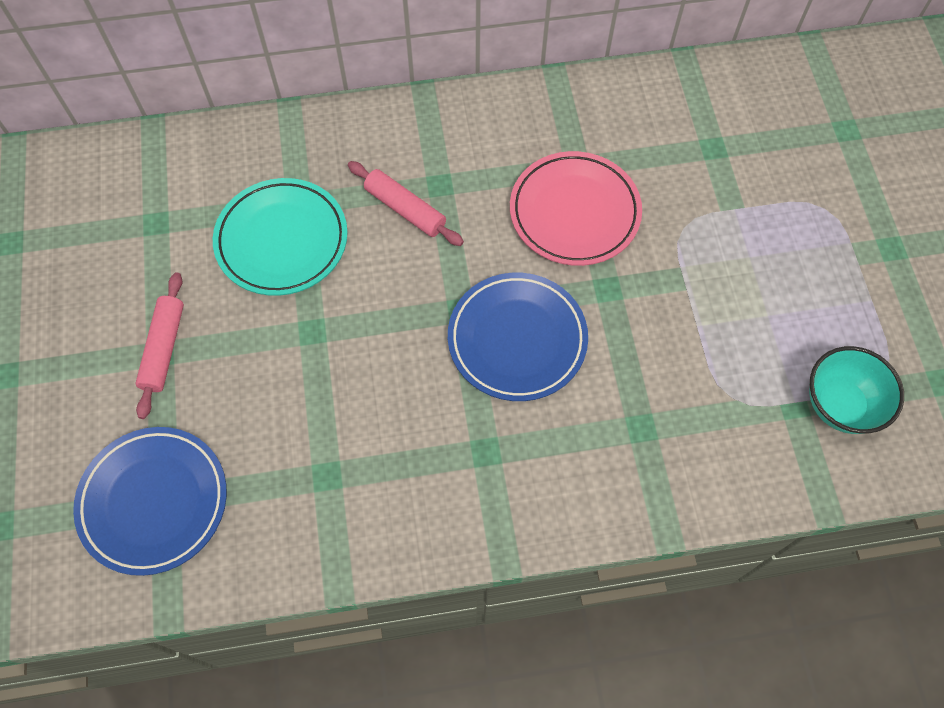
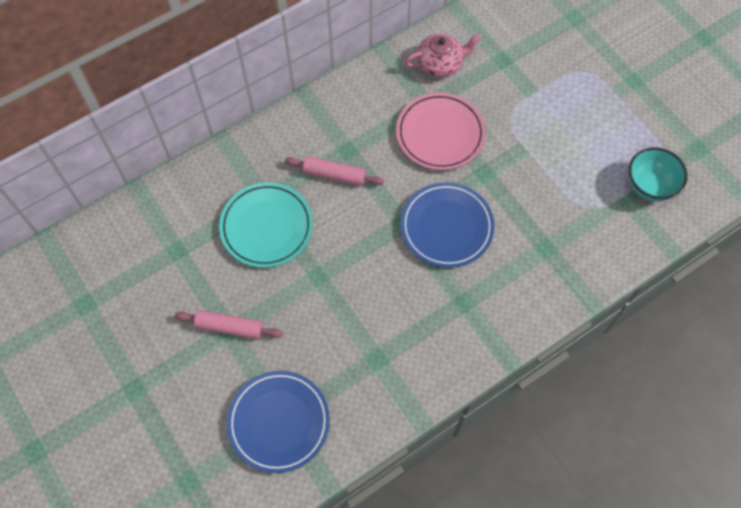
camera: 25 degrees left, 0 degrees up
(164, 348) = (229, 327): pink rolling pin -> pink rolling pin turned 60 degrees counterclockwise
(624, 121) = (440, 63): none -> pink teapot

